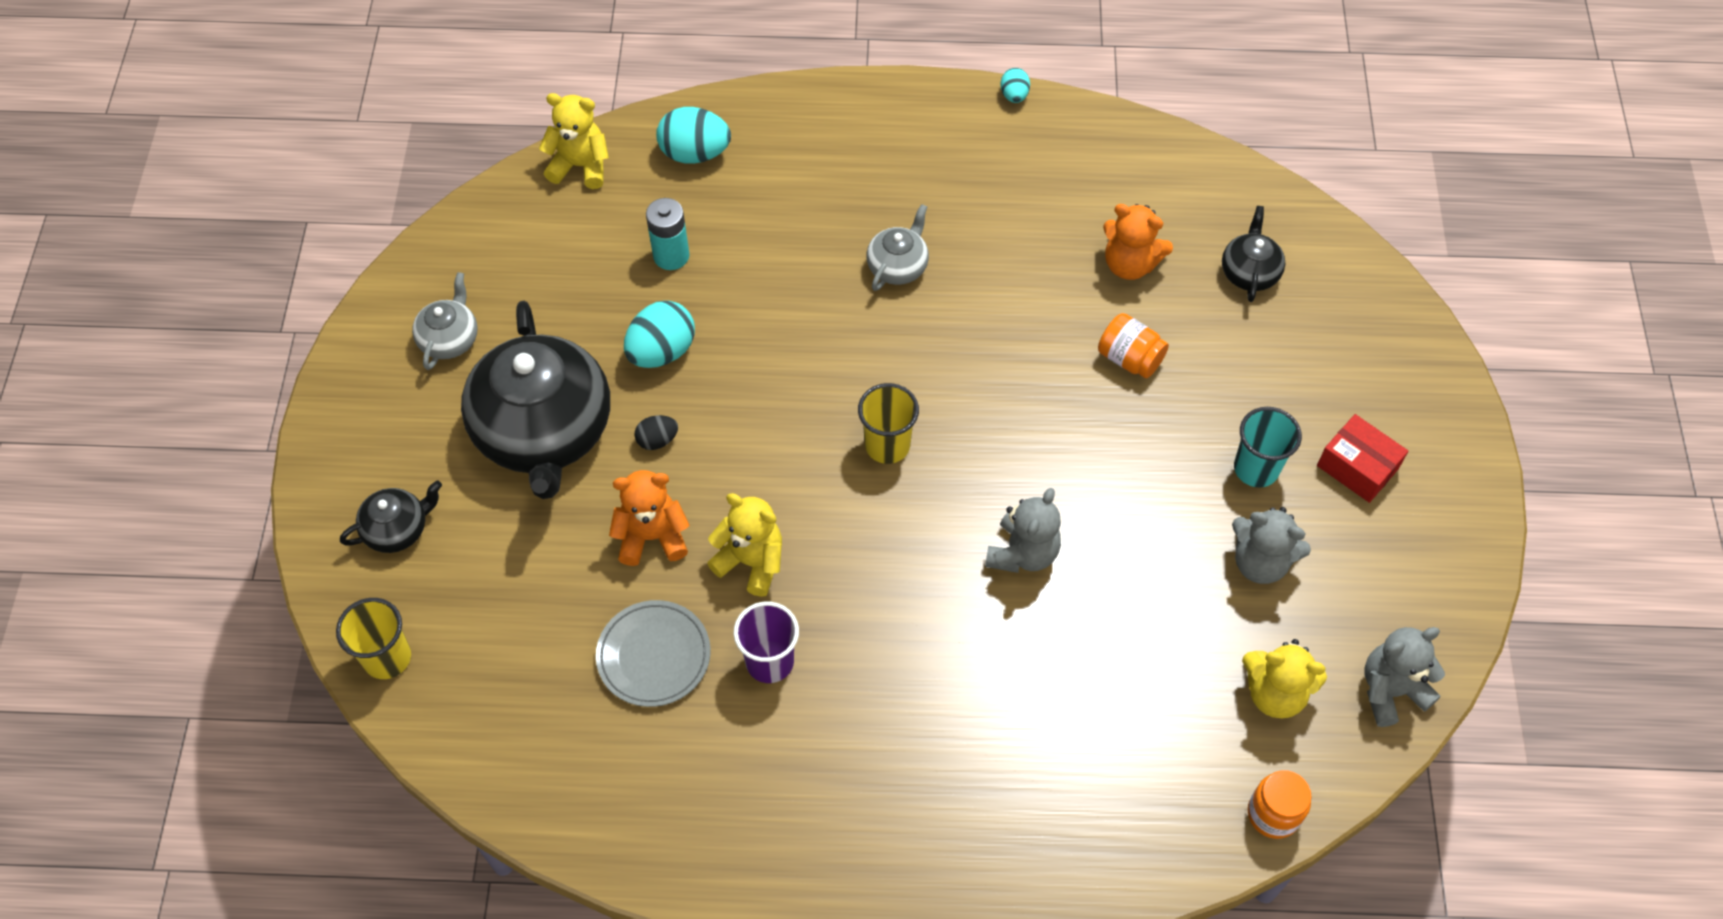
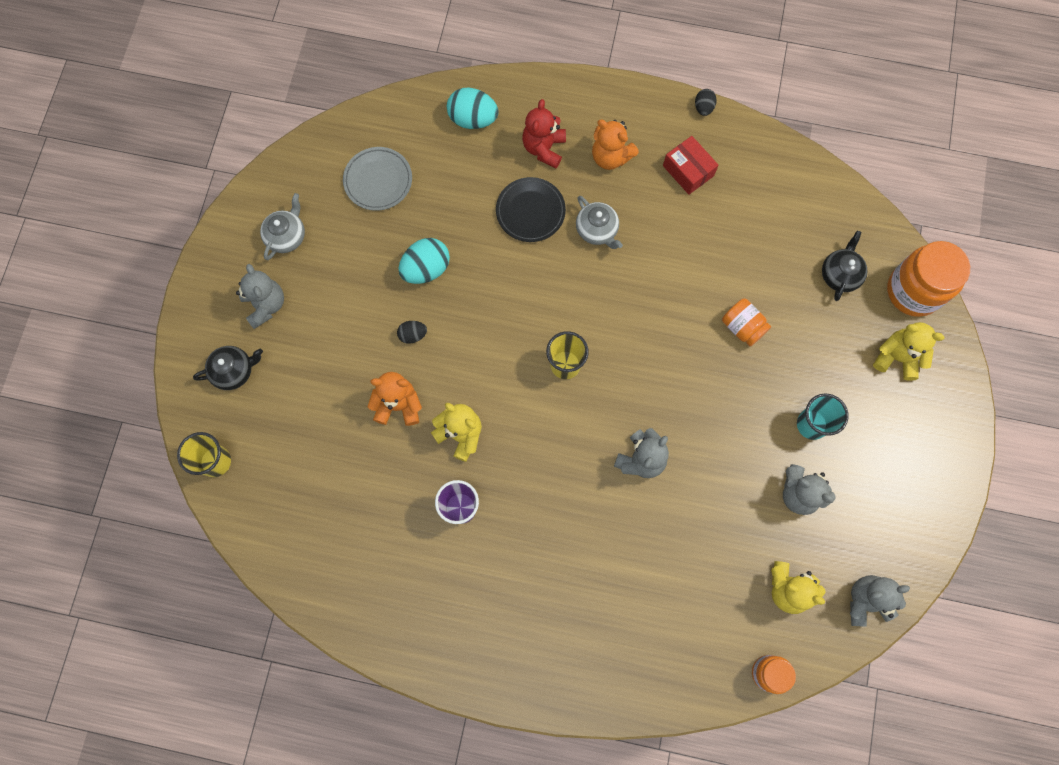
camera: 10 degrees right, 15 degrees up
(432, 434) = (265, 305): none -> grey teddy bear
(544, 431) = (339, 315): black teapot -> none
(580, 166) = (393, 117): yellow teddy bear -> yellow teddy bear (897, 357)
(654, 656) = (386, 490): grey plate -> grey plate (378, 180)
(671, 256) = (444, 197): turquoise battery -> none
(798, 256) = (530, 211): none -> black plate
(802, 175) = (544, 148): none -> red teddy bear
(898, 266) = (597, 230): grey teapot -> grey teapot turned 105 degrees clockwise
(1014, 95) = (703, 108): turquoise egg -> black egg
(1129, 264) = (757, 254): orange teddy bear -> orange teddy bear (610, 157)
(1355, 278) = (913, 291): none -> orange jar
(1357, 467) = (881, 435): red box -> red box (688, 171)

